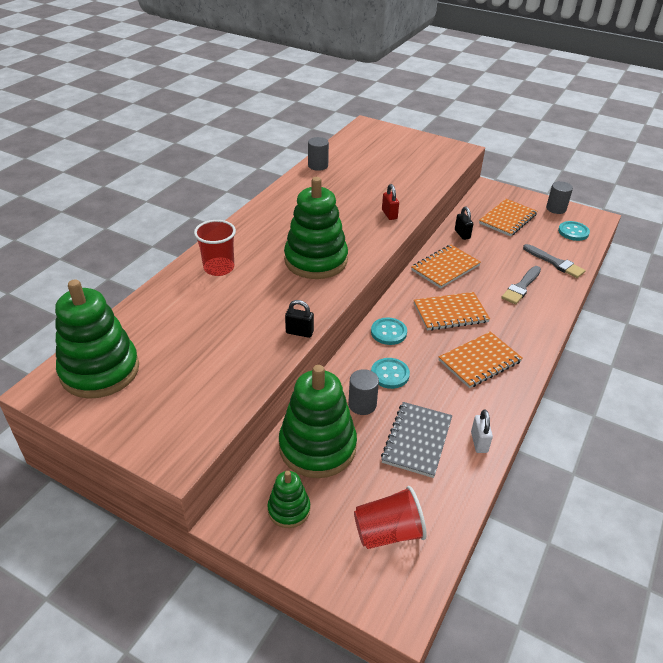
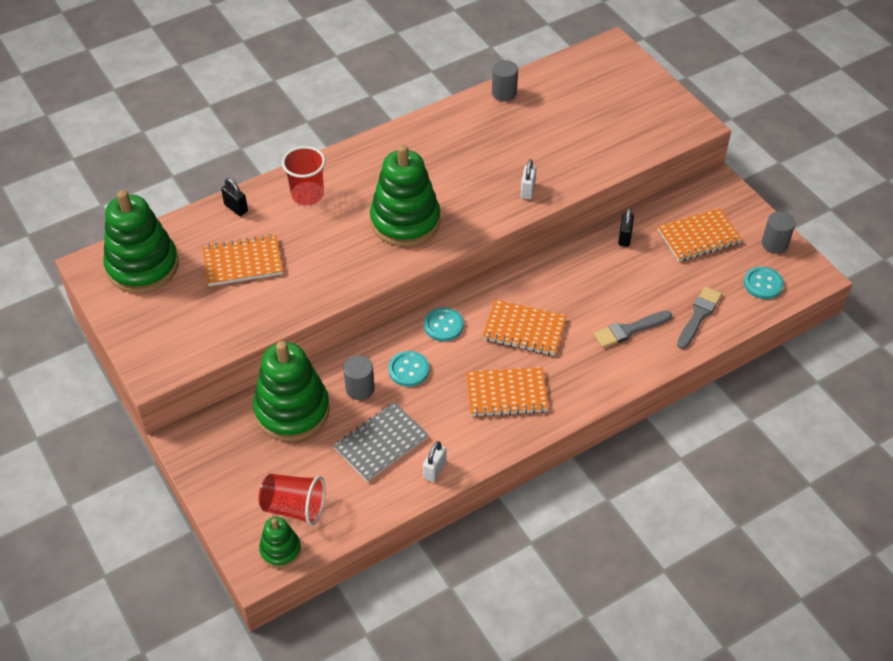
camera: 30 degrees right, 10 degrees up
(289, 509) = (231, 452): green stacking toy -> green stacking toy (280, 550)
(299, 332) = (330, 296): black padlock -> black padlock (236, 208)
(389, 214) = (527, 190): red padlock -> white padlock
(445, 268) = (566, 274): orange notebook -> orange notebook (243, 262)
(555, 263) = (699, 316): grey brush -> grey brush turned 135 degrees counterclockwise

